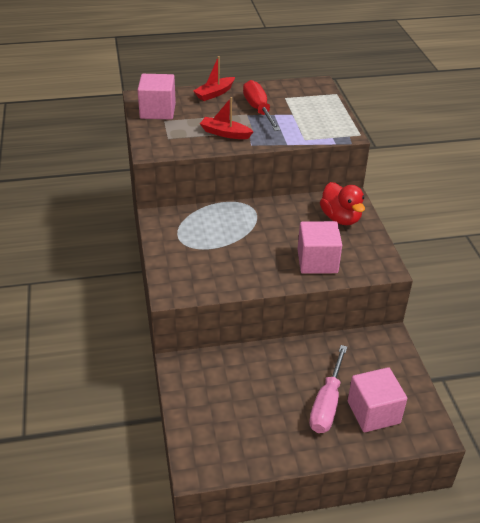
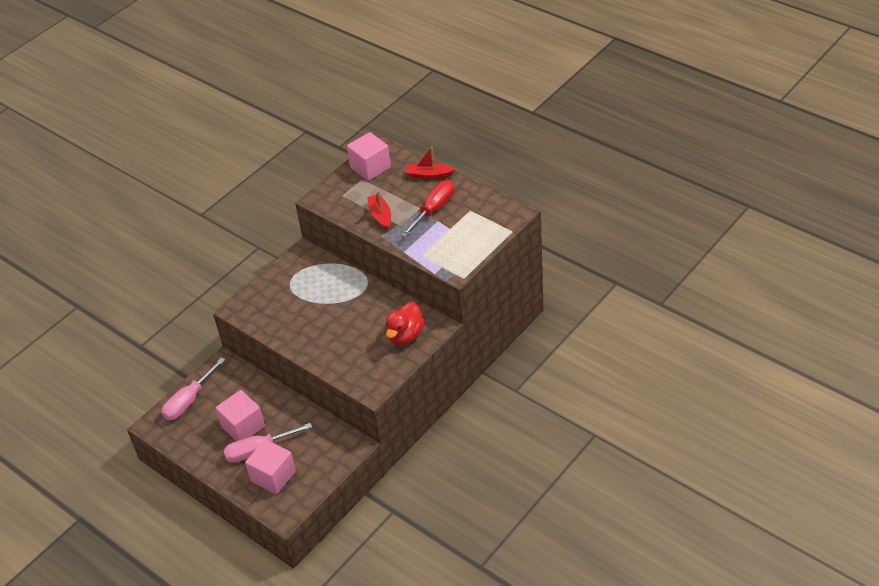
camera: 55 degrees right, 5 degrees up
(198, 418) = (189, 400): none -> pink screwdriver
(317, 261) = (341, 353): pink cube -> pink cube (243, 427)

